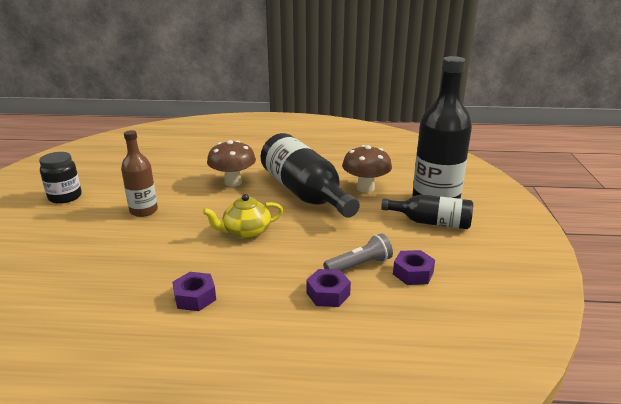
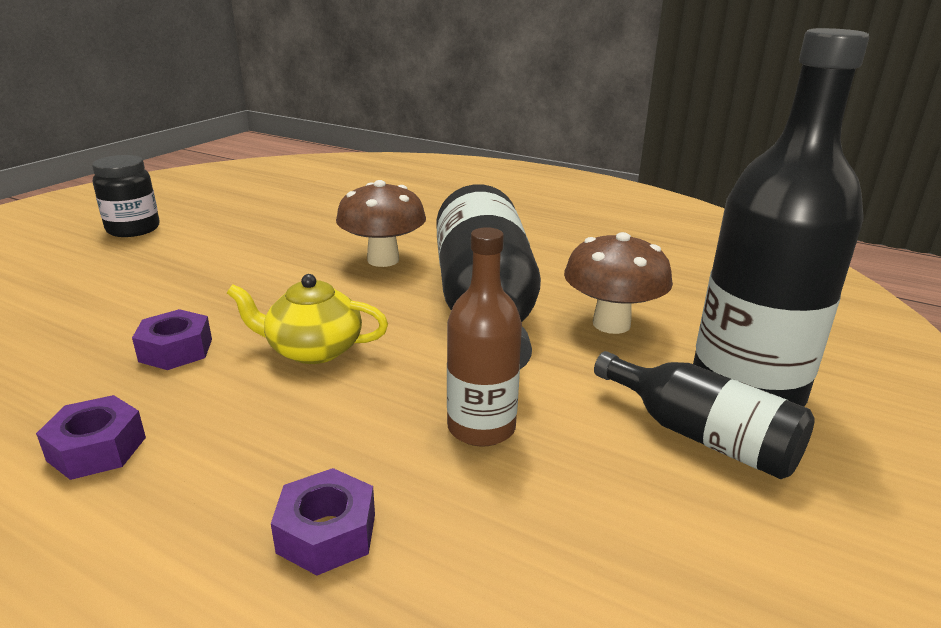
camera: 25 degrees right, 0 degrees up
(144, 211) = (205, 273): brown bottle -> brown bottle (481, 427)
(359, 265) = (453, 488): grey flashlight -> none
(413, 273) = (558, 551): purple nut -> purple nut (176, 350)

